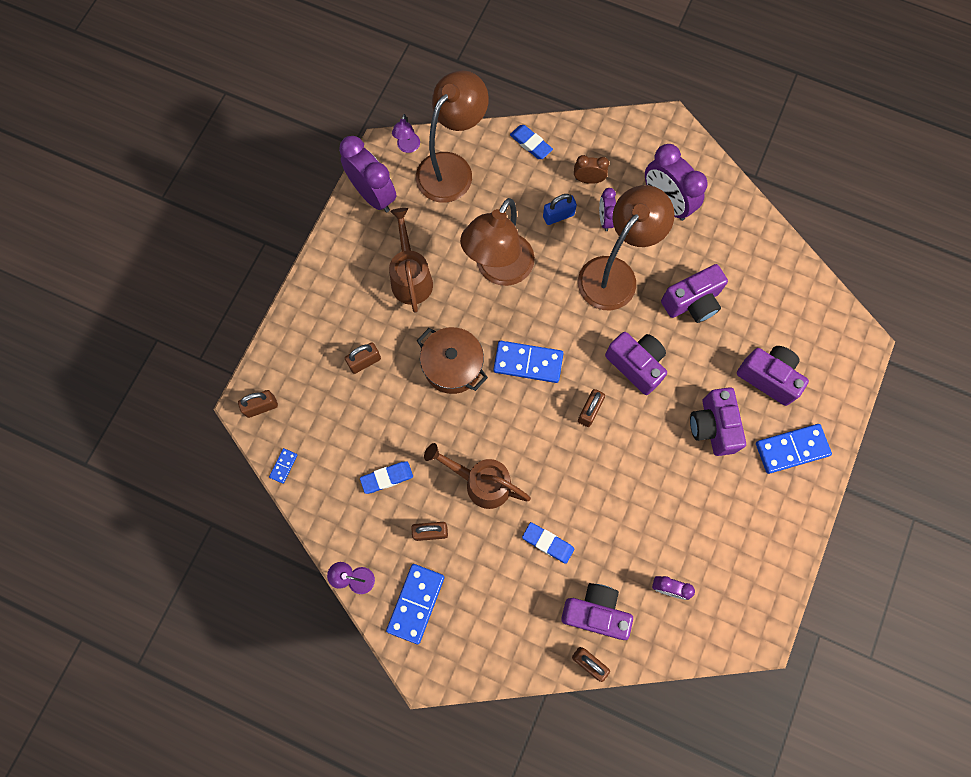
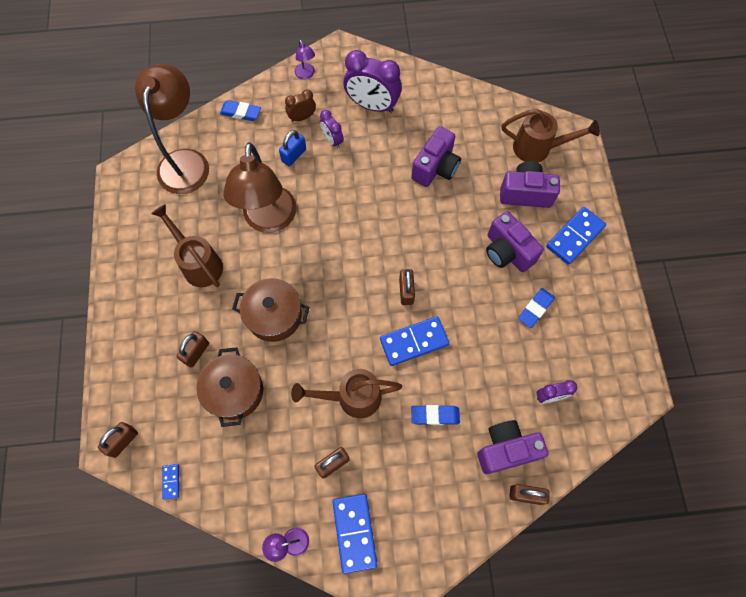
camera: 30 degrees left, 5 degrees down
(373, 195) = (130, 214): purple clock -> none
(379, 417) = (235, 391): none -> brown pot
(387, 478) = (269, 439): blue eraser -> blue eraser (535, 309)
(407, 147) = (139, 163): purple lamp -> purple lamp (306, 75)
(528, 362) = (335, 280): blue domino -> blue domino (414, 341)
(614, 273) = (363, 176): brown lamp -> none
(636, 365) = (421, 237): purple camera -> none
(811, 337) = (538, 148): none -> brown watering can

